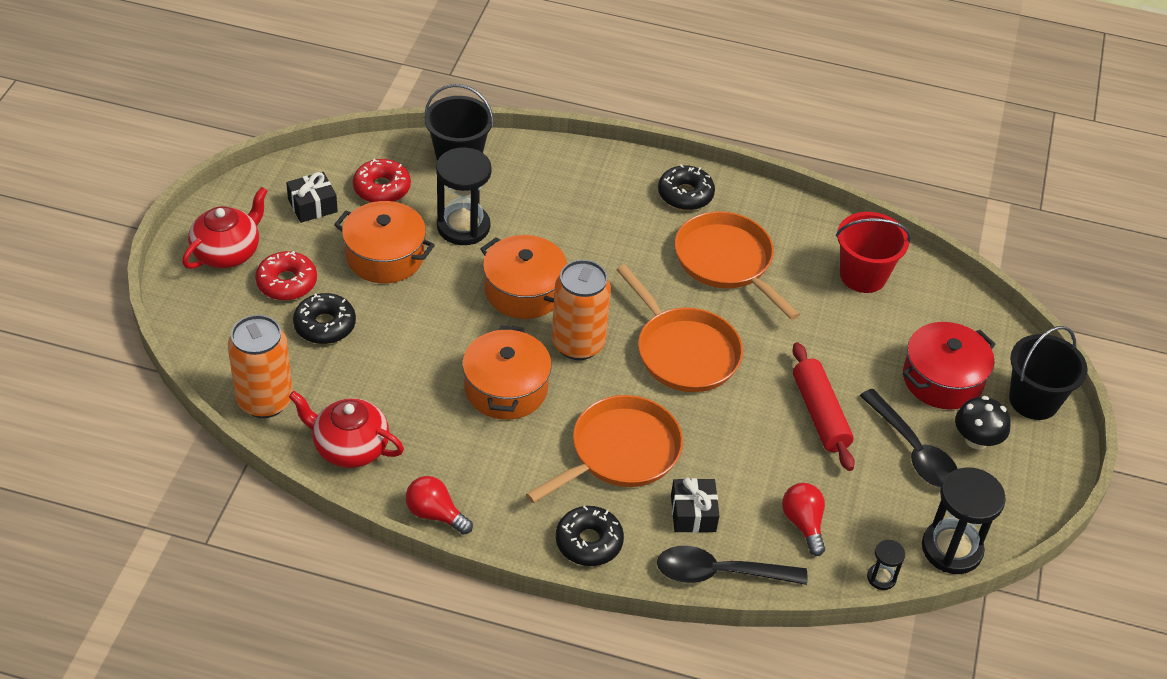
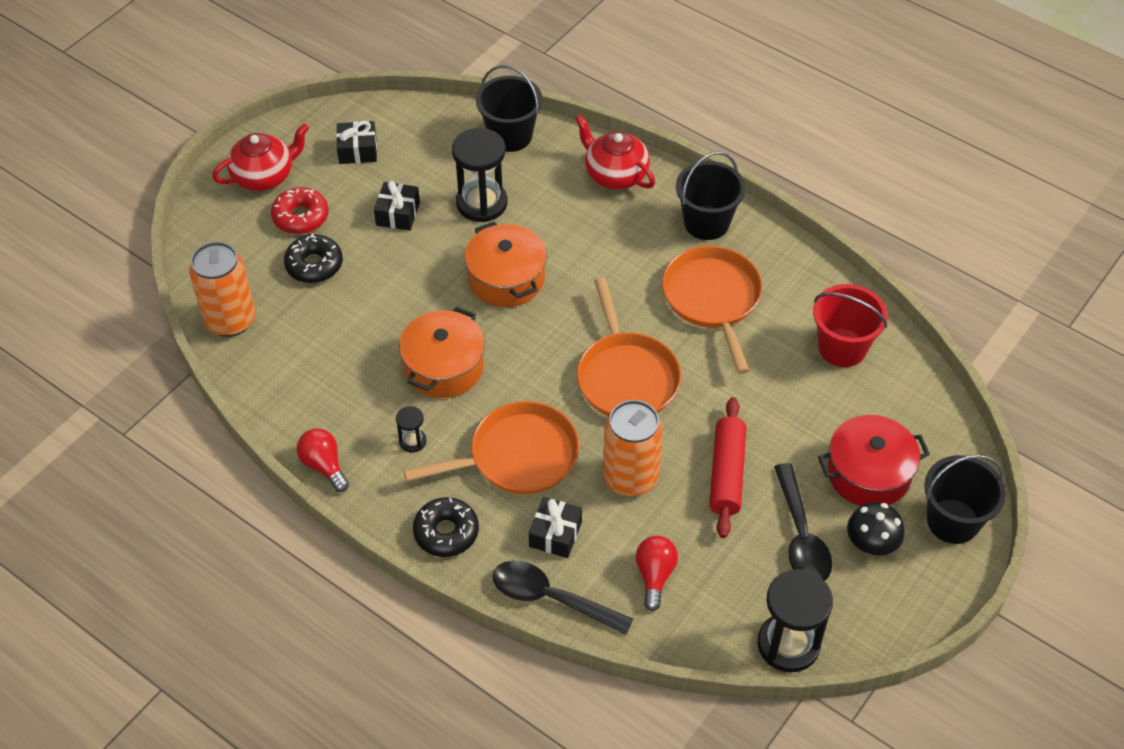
camera: 25 degrees right, 5 degrees up
(349, 447) = (281, 383): red teapot -> red teapot (615, 174)
(382, 188) = (426, 149): red donut -> none
(385, 256) = (398, 214): orange pot -> black gift
(578, 344) = (530, 342): orange can -> orange can (630, 478)
(685, 194) = (706, 223): black donut -> black bucket
(881, 578) = (703, 651): black hourglass -> black hourglass (412, 441)

